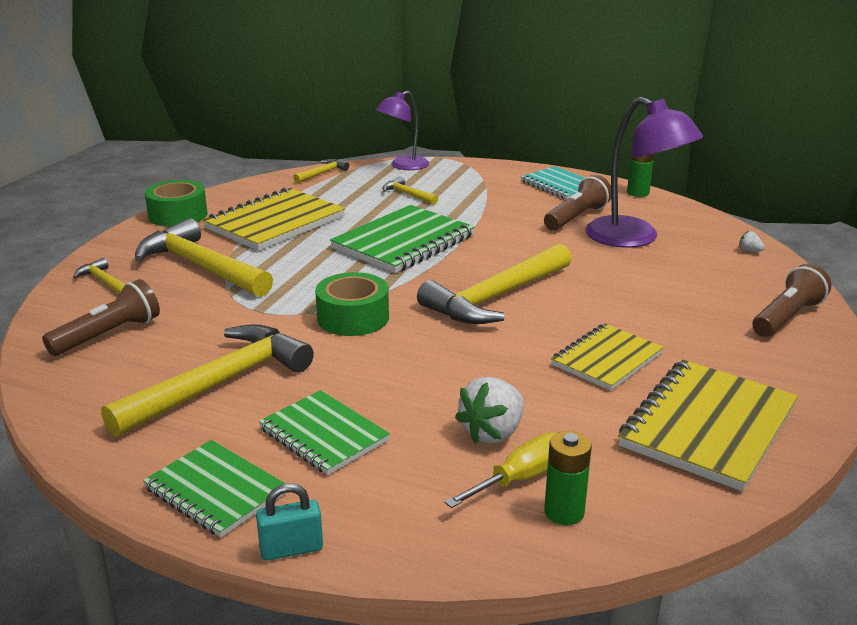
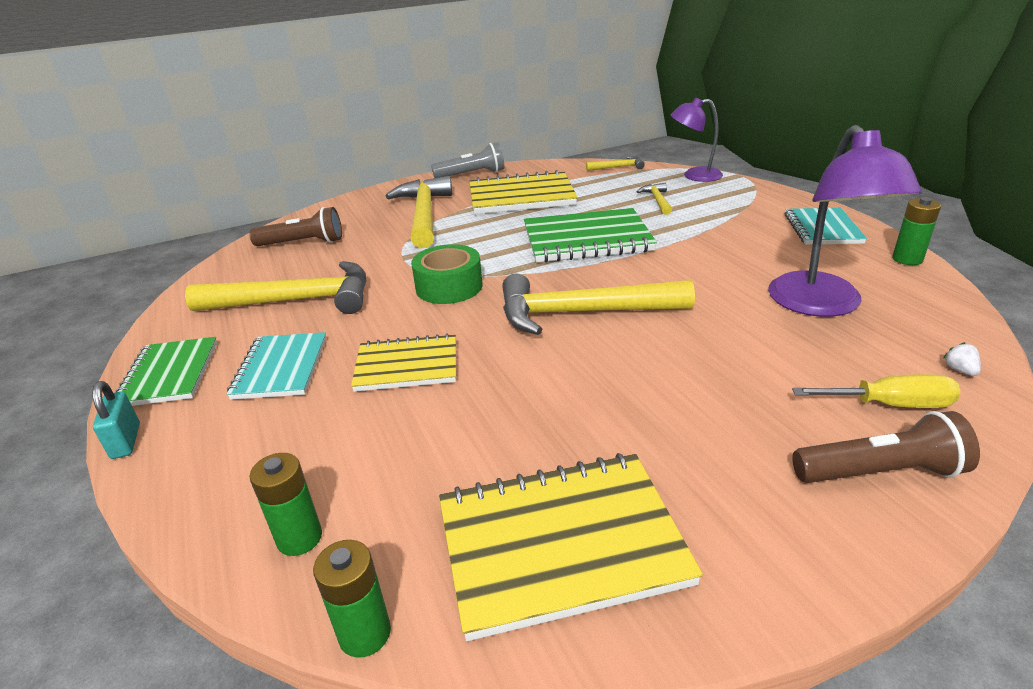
camera: 45 degrees right, 5 degrees up
(104, 282) = (359, 207): yellow hammer -> none
(178, 215) = (472, 174): green tape -> grey flashlight
(291, 549) = (126, 441): turquoise padlock -> turquoise padlock turned 45 degrees clockwise
(323, 435) = (281, 368): green notebook -> turquoise notebook
(492, 433) = (376, 431): white strawberry -> none
(521, 478) = (327, 484): yellow screwdriver -> yellow screwdriver (890, 405)
(576, 217) = (788, 264): brown flashlight -> none
(606, 359) = (581, 415): yellow notebook -> yellow notebook (407, 366)
(689, 524) = (365, 633): none -> green battery

